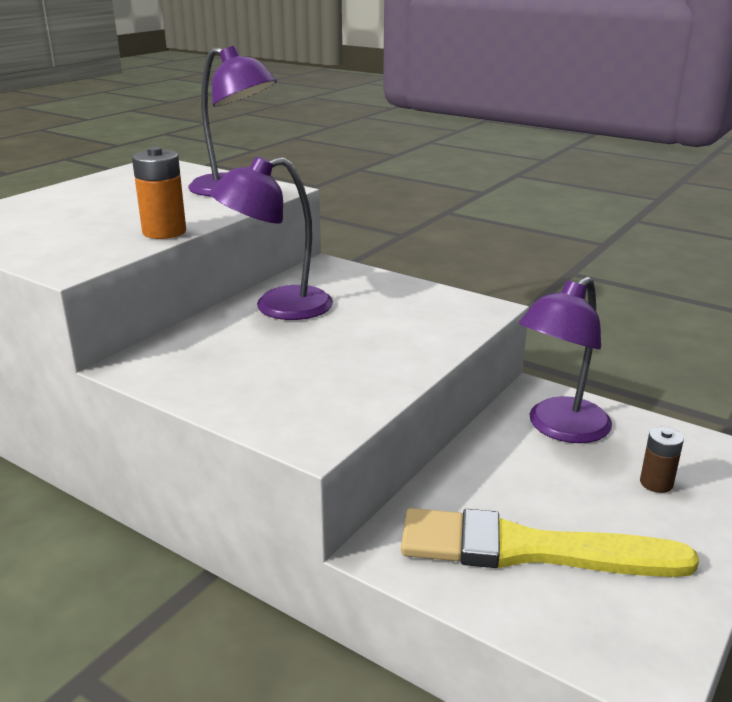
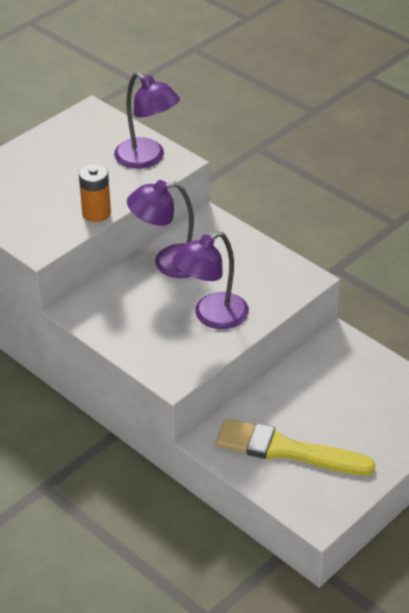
camera: 10 degrees right, 15 degrees up
(560, 429) = (341, 369): purple lamp -> purple lamp (212, 316)
(656, 483) = (381, 417): brown battery -> none

